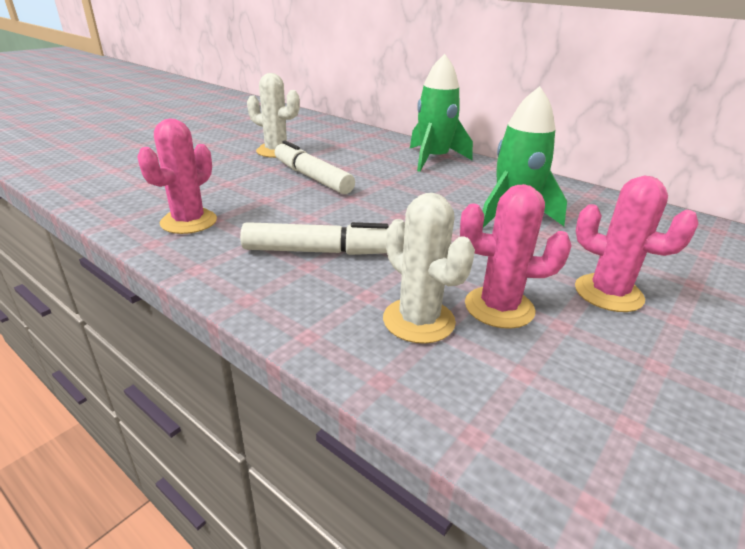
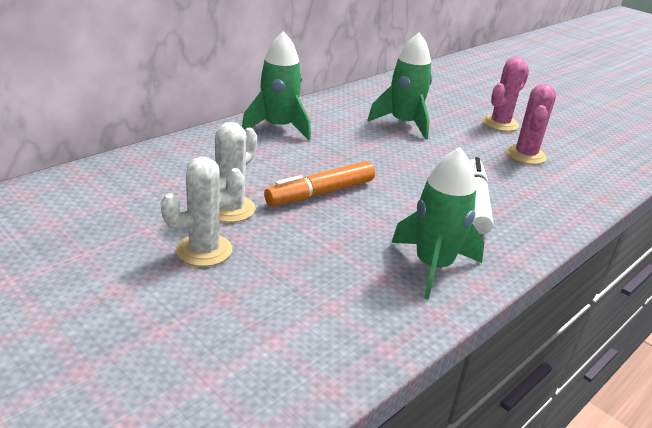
camera: 85 degrees left, 0 degrees up
(189, 222) = (433, 266): pink cactus -> green rocket
(312, 177) = (321, 193): white marker -> orange marker
(418, 320) = (548, 180): white cactus -> white cactus (204, 250)

